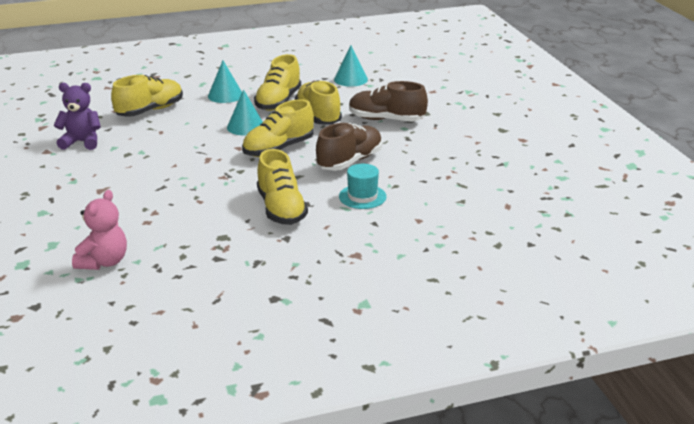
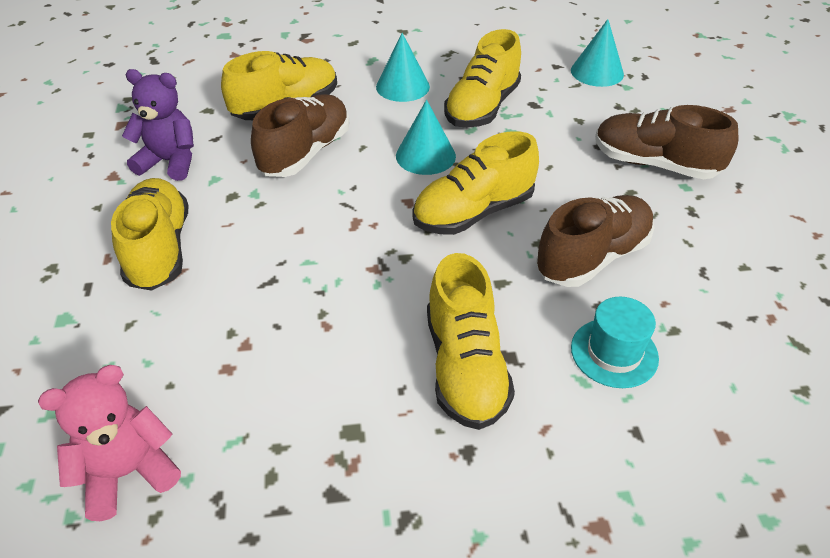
camera: 10 degrees right, 15 degrees up
(104, 262) = (128, 473): pink teddy bear -> pink teddy bear turned 150 degrees counterclockwise
(169, 131) = (305, 153): none -> brown shoe
(318, 116) = (543, 145): yellow shoe -> yellow shoe (159, 249)

